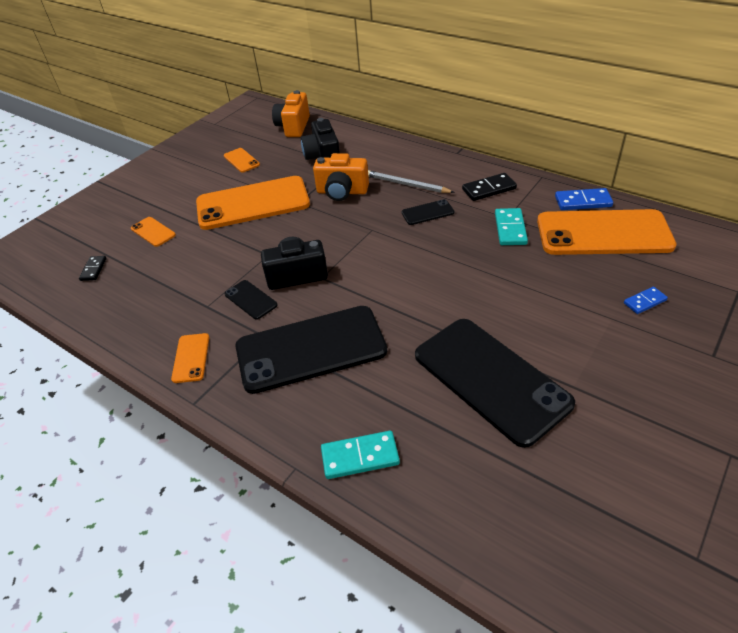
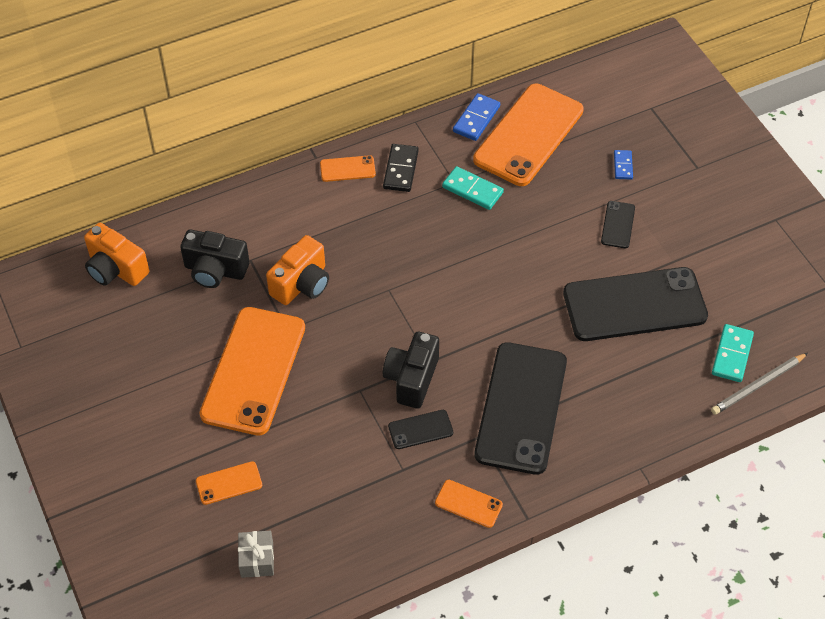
camera: 65 degrees left, 10 degrees up
(93, 269) = (257, 559): black domino -> grey gift
(241, 160) = (147, 349): orange phone -> orange phone (347, 169)
(360, 457) = (655, 422): turquoise domino -> turquoise domino (732, 355)
(406, 184) = (336, 226): grey pencil -> grey pencil (758, 385)
(427, 212) = (398, 234): black phone -> black phone (618, 225)

